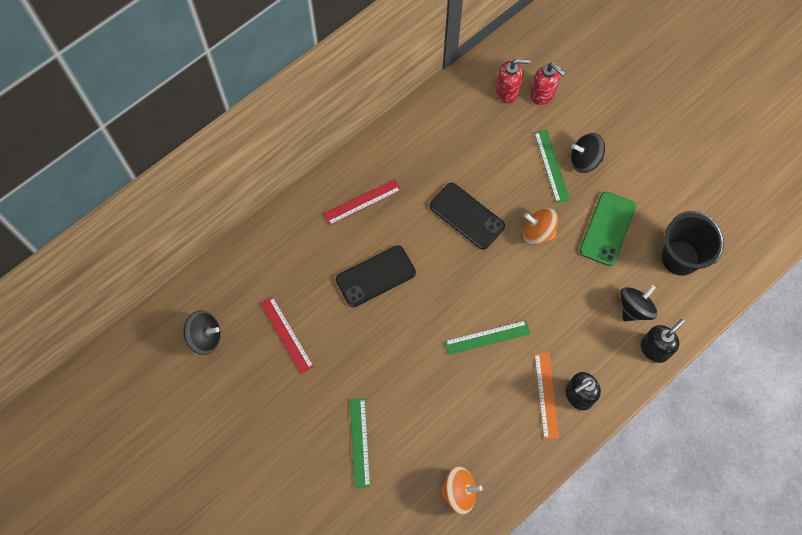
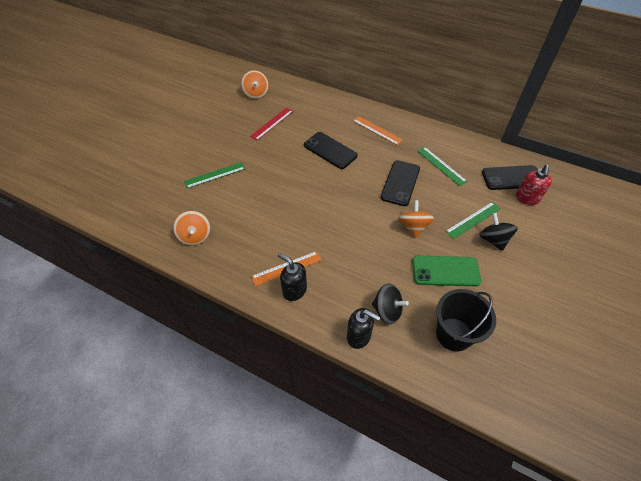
camera: 70 degrees right, 15 degrees down
(205, 337) = (256, 93): black spinning top -> orange spinning top
(362, 202) = (377, 130): red ruler -> orange ruler
(487, 337) = (316, 219): green ruler -> green ruler (441, 165)
(507, 92) = (512, 178): red soap dispenser -> black phone

